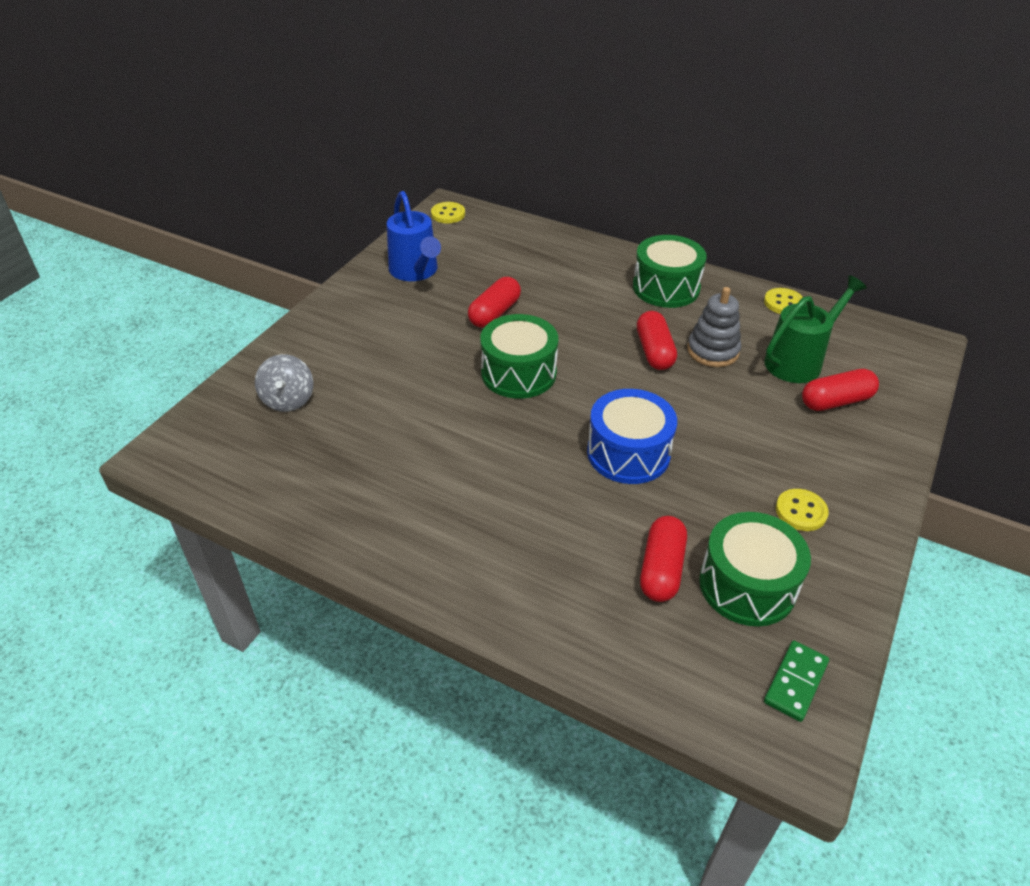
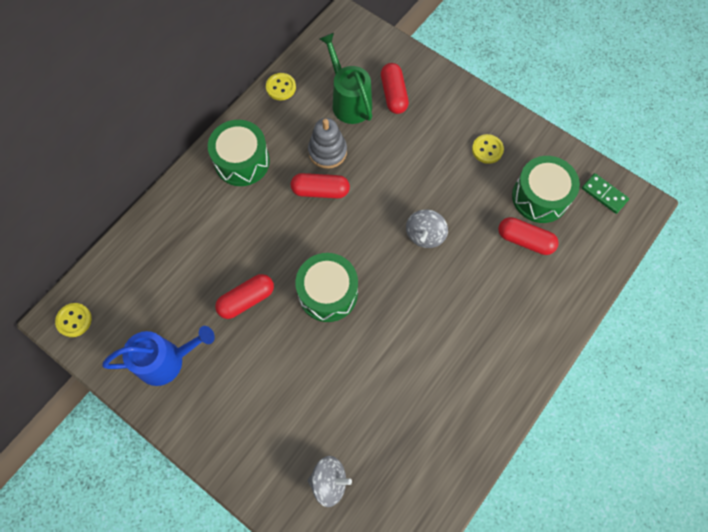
camera: 80 degrees left, 25 degrees up
(494, 313) = (246, 300): red capsule -> red capsule turned 75 degrees counterclockwise
(628, 453) = (425, 235): blue drum -> grey spinning top

